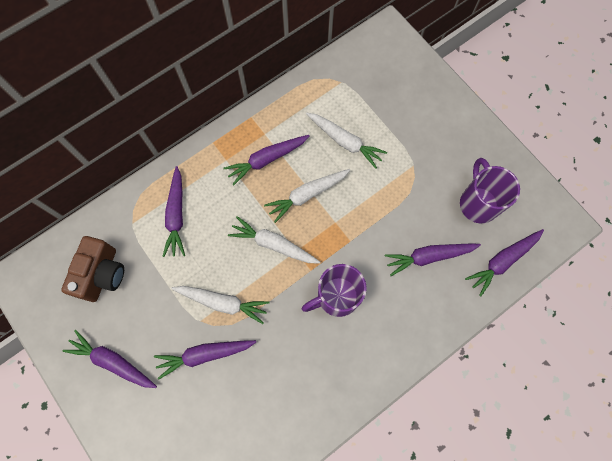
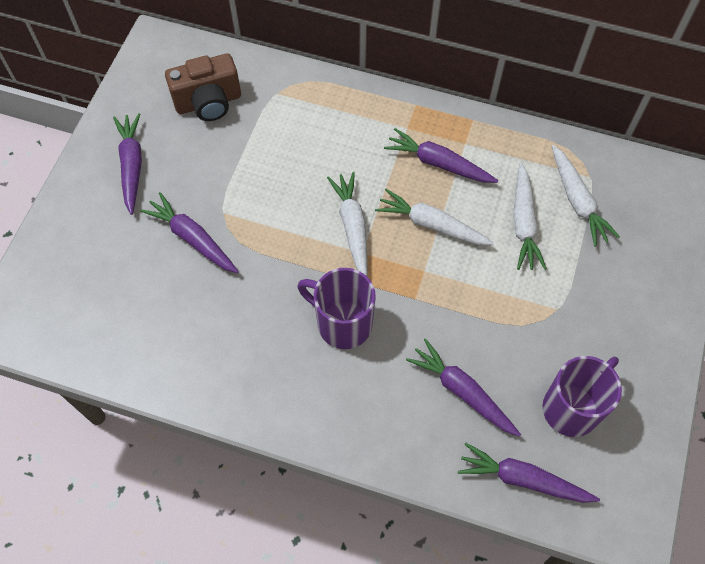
camera: 55 degrees right, 10 degrees down
(176, 215) = (314, 124): purple carrot -> none
(223, 302) = (256, 220): white carrot -> white carrot (577, 201)

